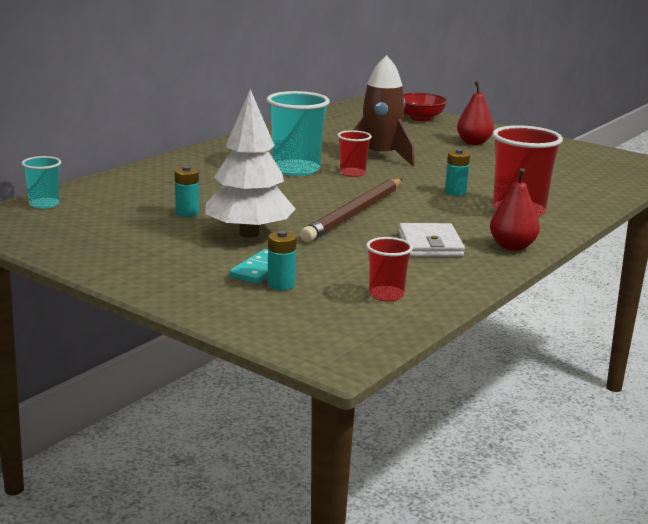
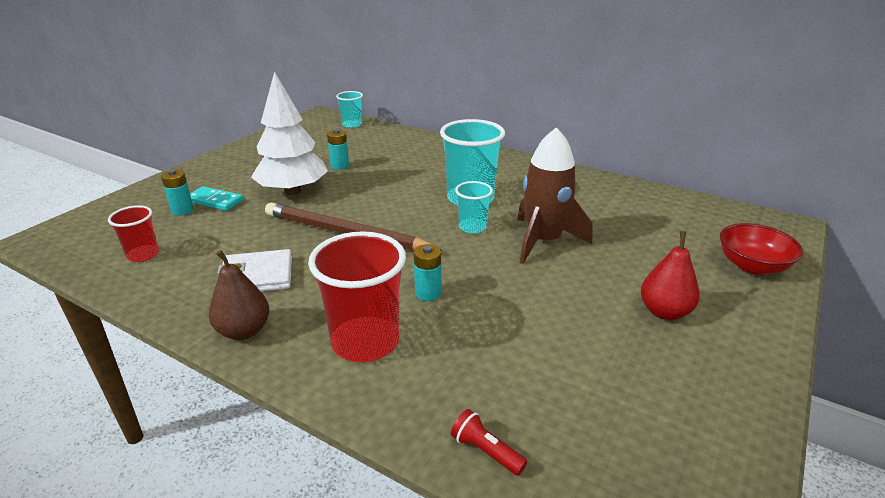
camera: 85 degrees right, 10 degrees up
(352, 173) = (472, 227): red cup -> turquoise cup
(512, 247) = (244, 331): red pear -> brown pear
(608, 191) = (486, 451): none -> red flashlight

